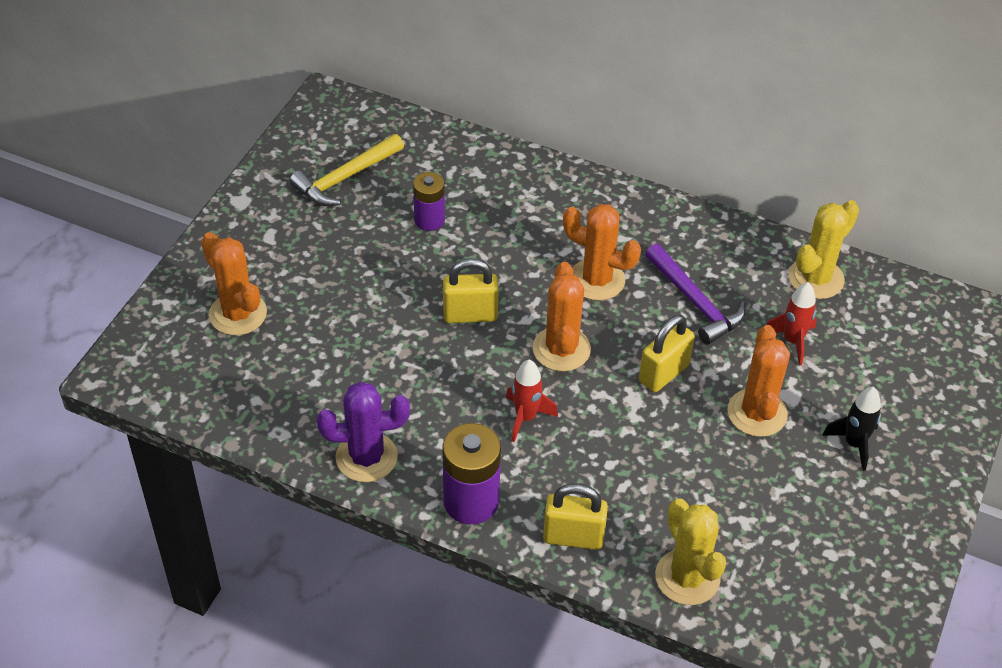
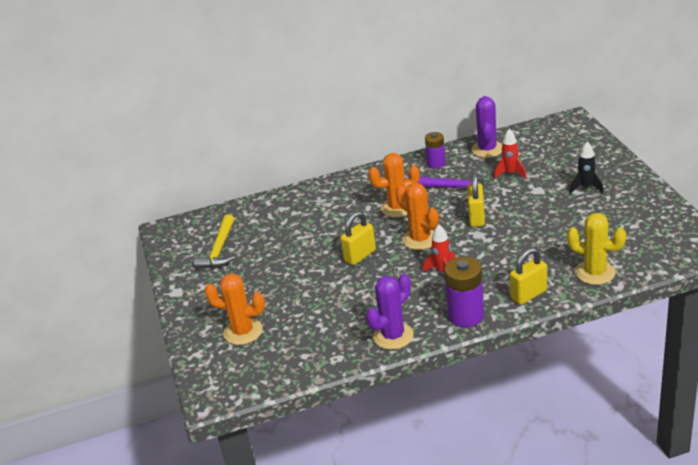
camera: 35 degrees left, 15 degrees down
(429, 220) = (286, 237): purple battery -> purple battery (436, 163)
(757, 413) = (534, 204): orange cactus -> none
(816, 278) = (487, 149): yellow cactus -> purple cactus

